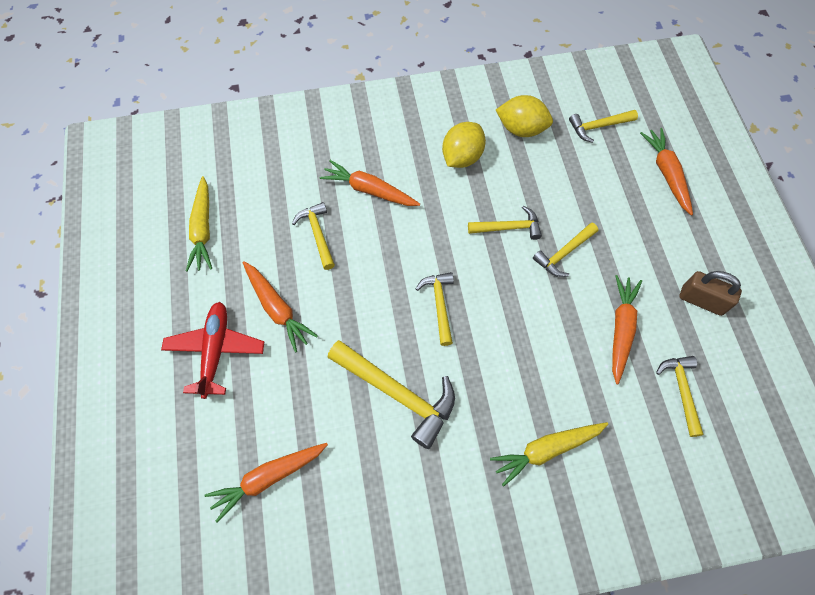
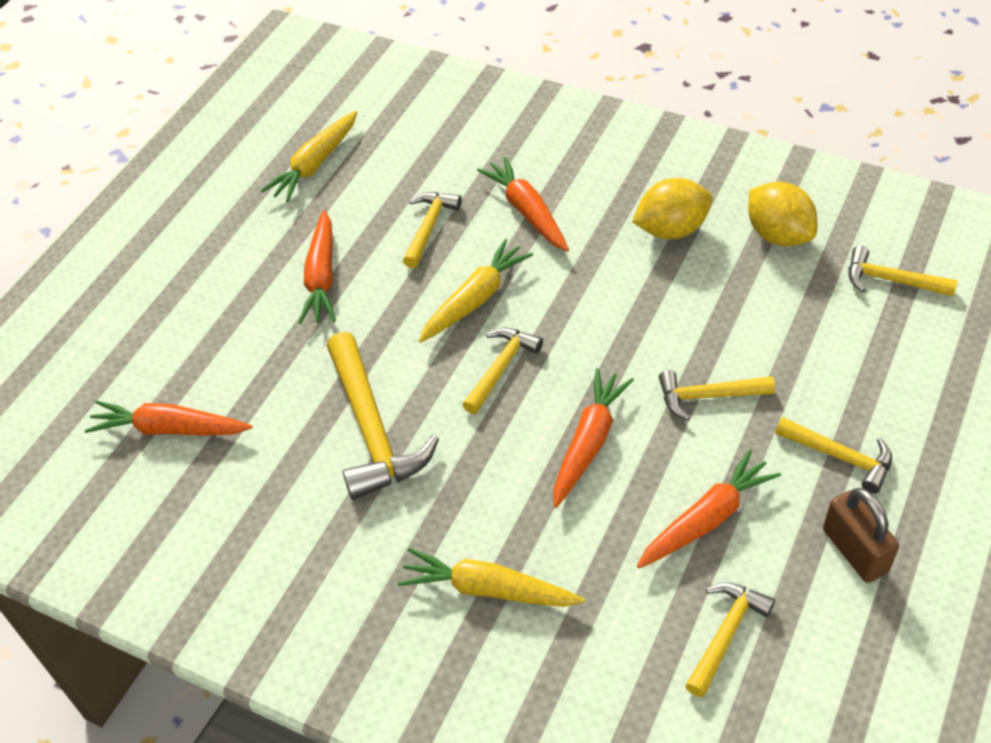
camera: 40 degrees right, 15 degrees down
(215, 351) = (226, 283): red plane -> none
(387, 268) = (475, 299): none -> yellow carrot
(508, 227) = (661, 332): yellow hammer -> yellow hammer (840, 457)
(666, 174) = (942, 380): orange carrot -> orange carrot (589, 443)

